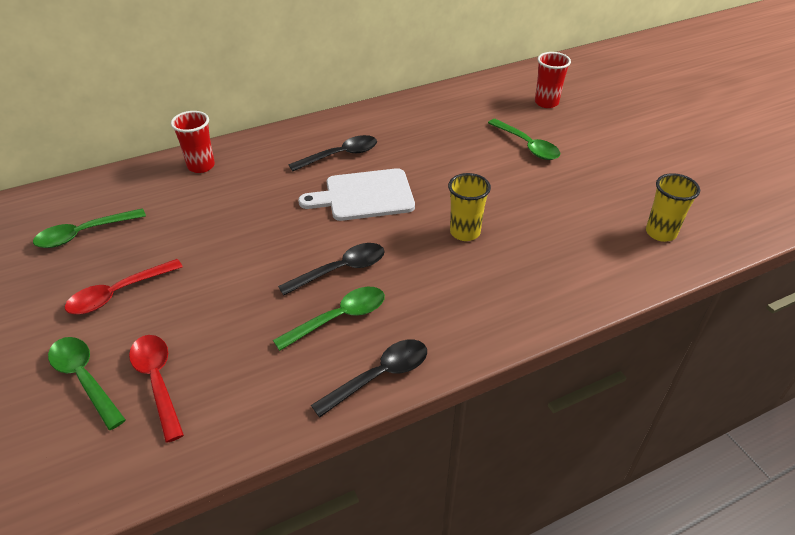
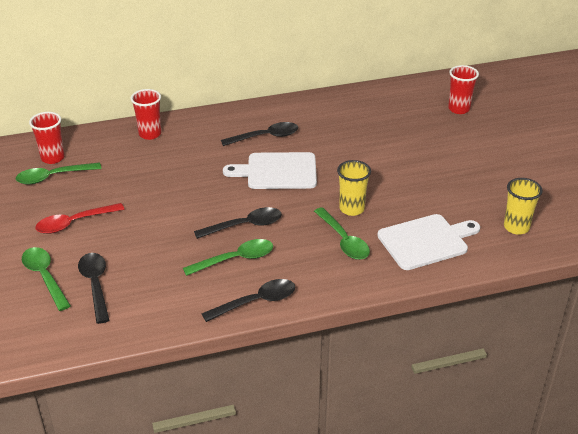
camera: 10 degrees right, 5 degrees down
(81, 208) = (52, 158): none -> red cup
(157, 381) = (95, 285): red spoon -> black spoon
(527, 146) = (428, 145): green spoon -> green spoon (344, 241)
(565, 263) = (426, 241): none -> white cutting board

